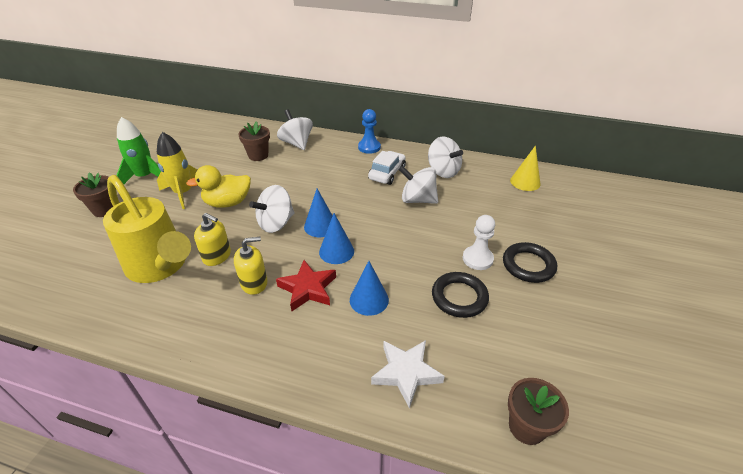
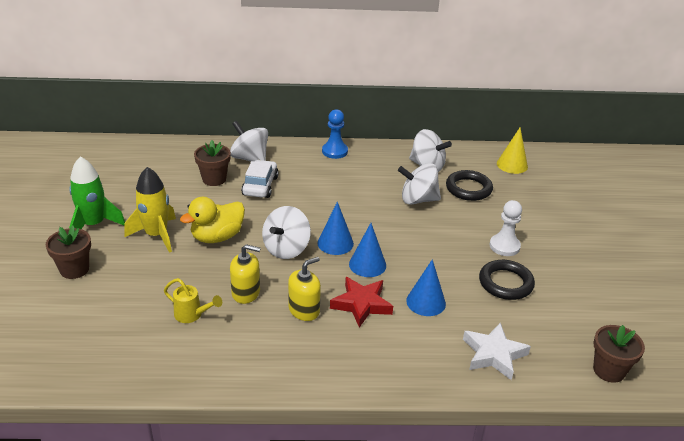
camera: 20 degrees left, 5 degrees down
(161, 267) = (192, 315): yellow watering can -> yellow watering can, size x0.40
(387, 173) = (371, 177): white car -> white car (260, 186)
(528, 265) = (551, 243): black ring -> black ring (468, 189)

